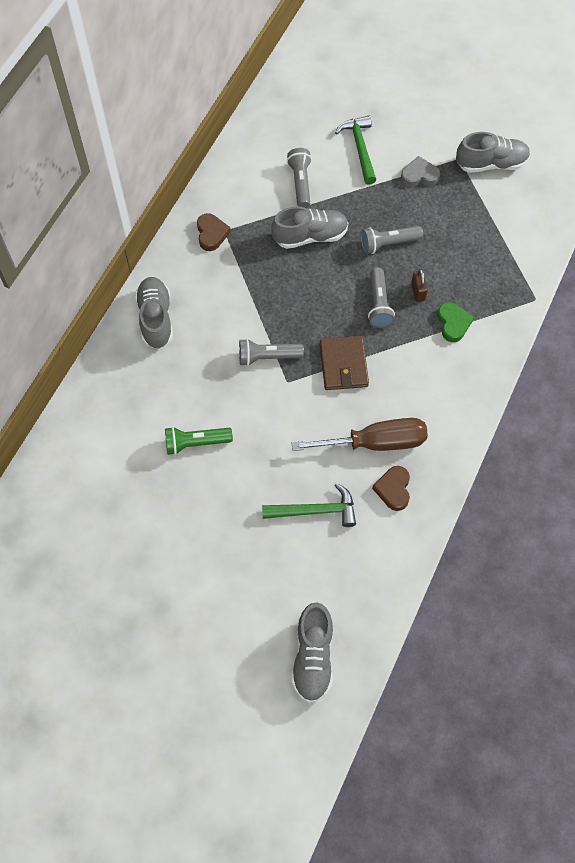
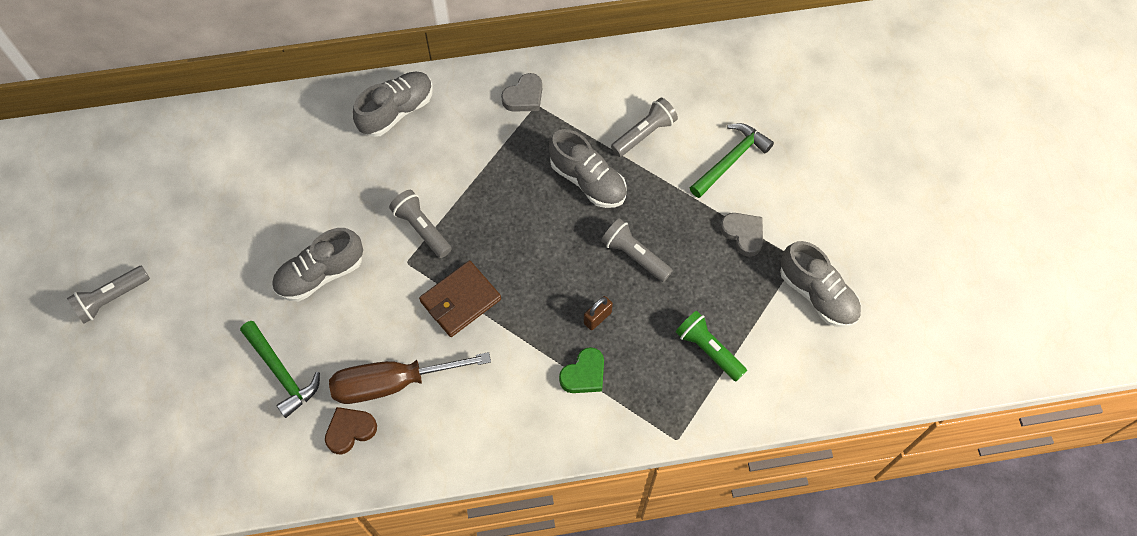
camera: 55 degrees right, 0 degrees up
(196, 443) = (287, 226): green flashlight -> green flashlight (708, 350)
(211, 234) = (524, 97): brown heart -> grey heart
(313, 657) = (126, 464): grey shoe -> grey shoe (320, 274)
(376, 443) = (392, 383): brown screwdriver -> brown screwdriver turned 120 degrees clockwise
(379, 304) = (554, 290): grey flashlight -> grey flashlight (112, 299)

